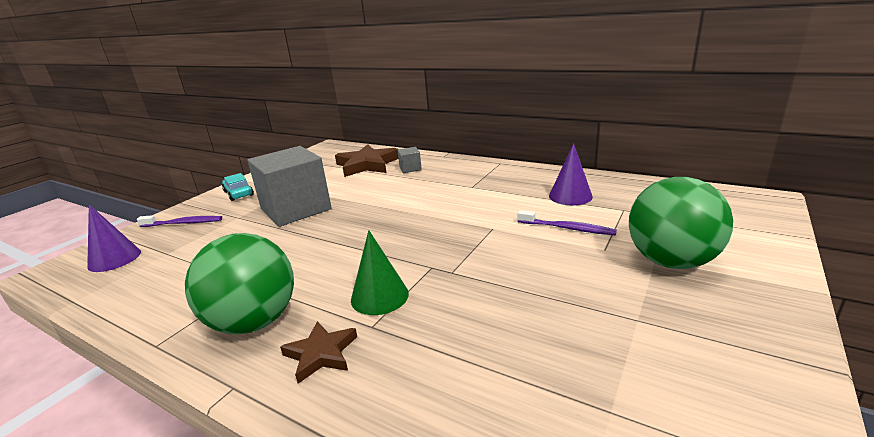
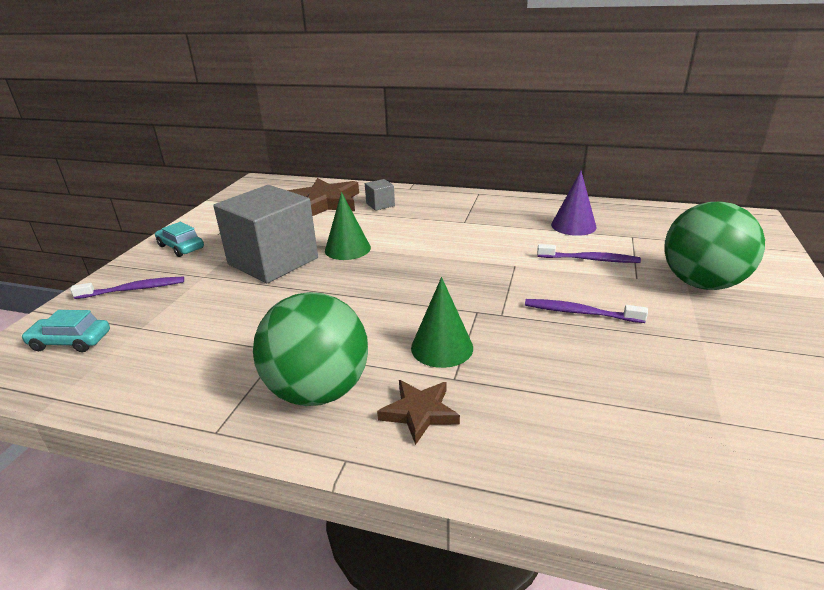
camera: 15 degrees left, 5 degrees up
(114, 259) = (71, 341): purple cone -> turquoise car
(359, 203) = (347, 249): none -> green cone
(526, 278) = (580, 313): none -> purple toothbrush

